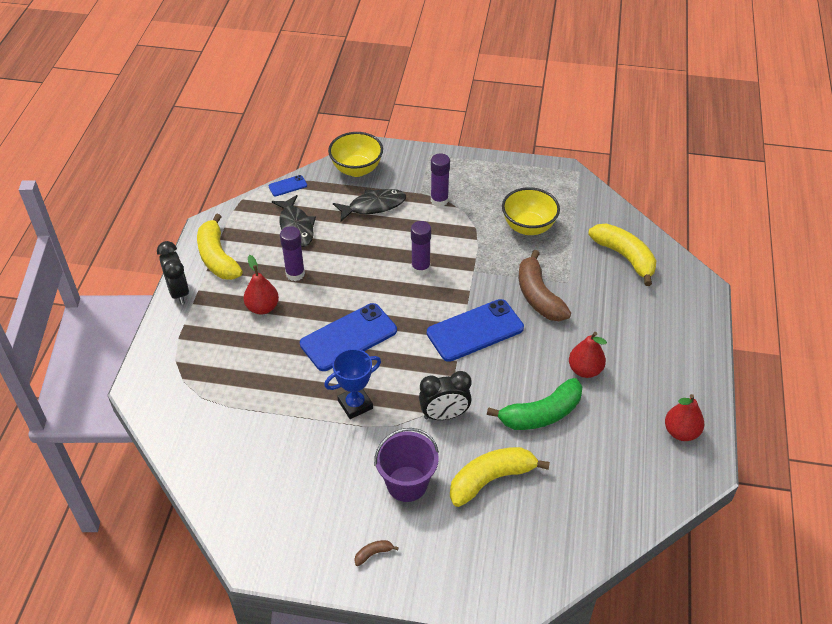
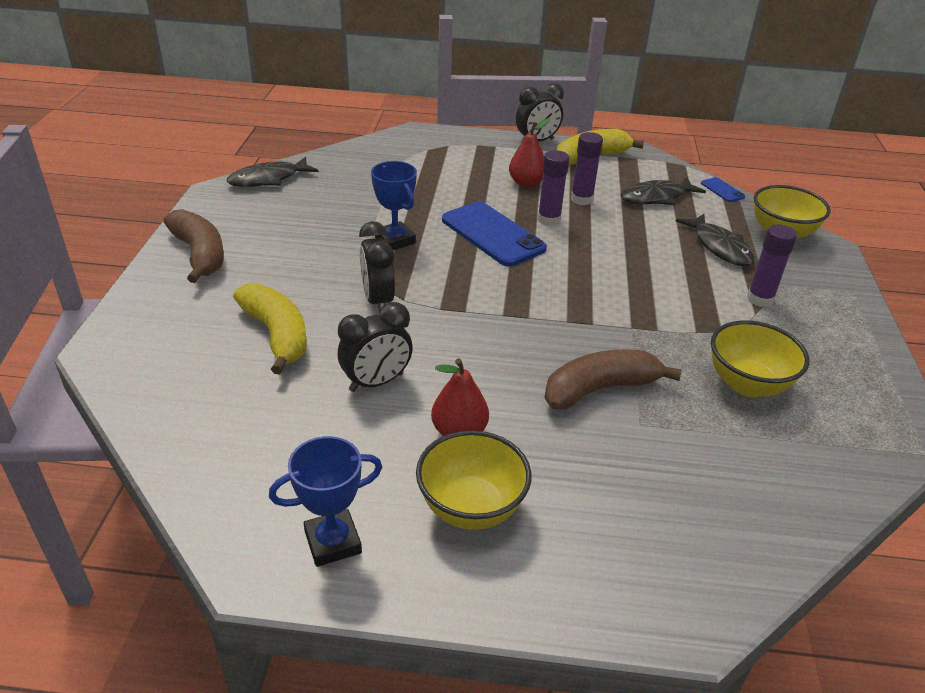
camera: 85 degrees right, 10 degrees down
(230, 514) = (268, 179): none -> black fish
(373, 554) = (200, 254): brown banana -> brown banana, size x2.45
(407, 484) = (283, 274): purple bucket -> none
(420, 268) = (620, 283): purple glue stick -> purple glue stick (549, 219)
(475, 330) = (520, 327): blue phone -> none
(541, 414) = (376, 382): green banana -> black clock
(624, 257) = (727, 501): yellow banana -> none
(646, 367) = (471, 508): none -> yellow bowl
(681, 432) = (333, 542): red pear -> blue trophy

